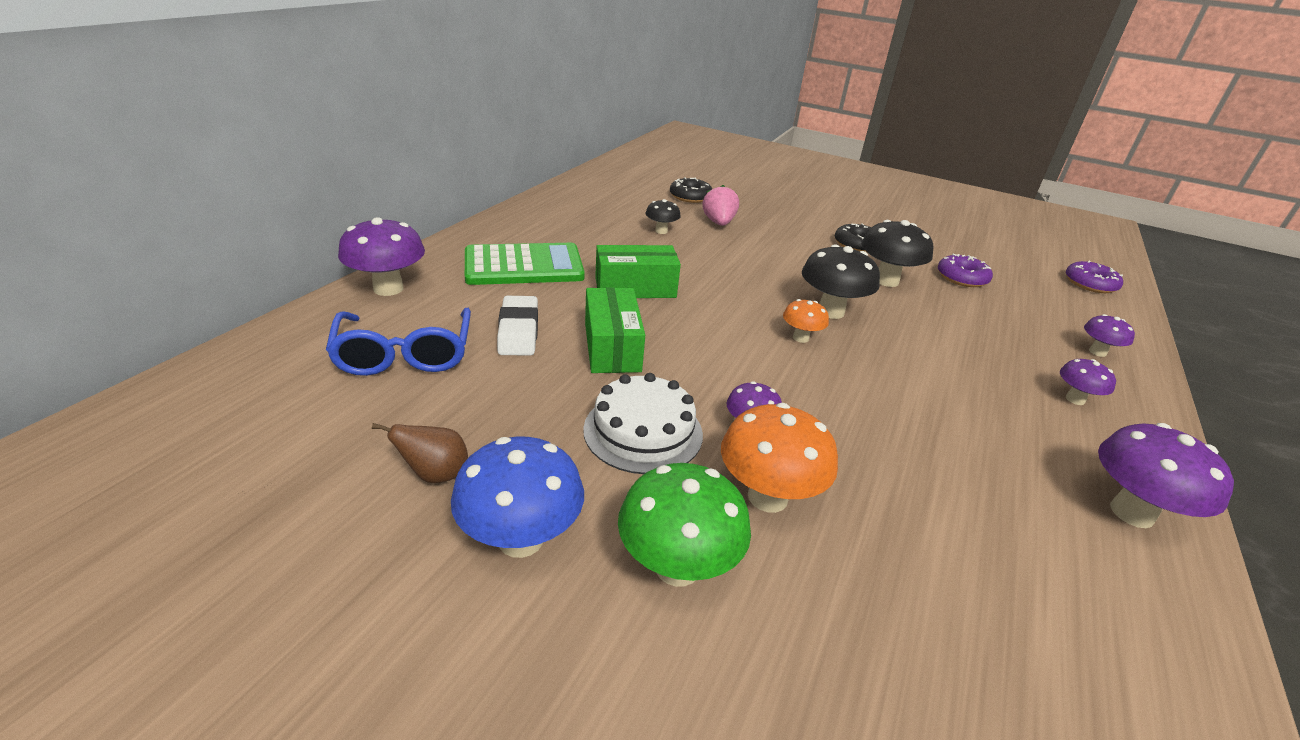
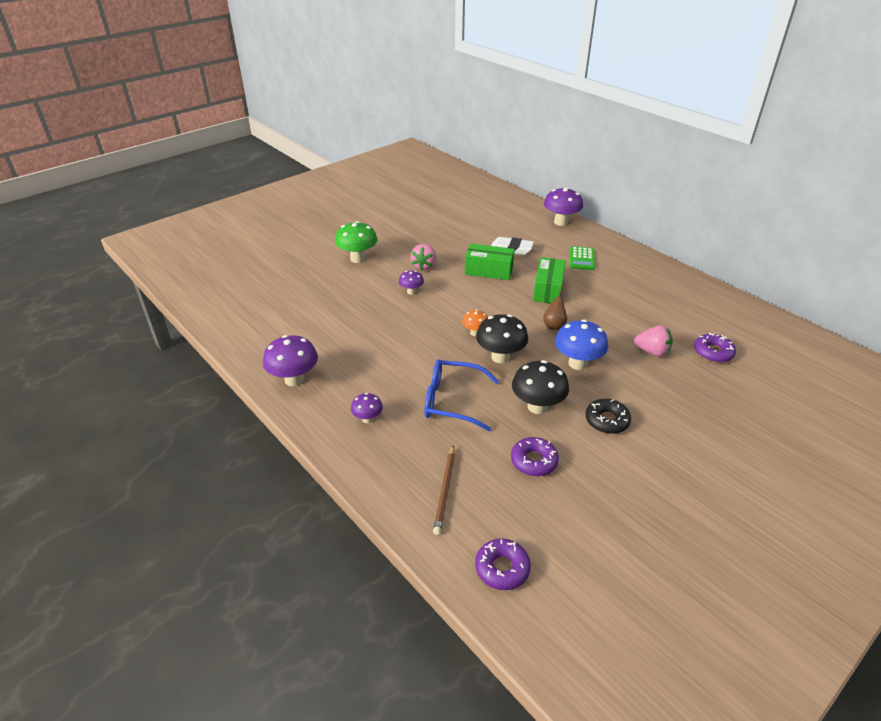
camera: 115 degrees right, 5 degrees up
(405, 354) = (501, 223): blue glasses -> blue glasses (452, 401)
(435, 474) = (425, 225): brown pear -> brown pear (554, 326)
(521, 539) = (387, 235): blue mushroom -> blue mushroom (577, 363)
(523, 266) = (582, 259): green calculator -> green calculator, size x0.58
(643, 431) = (424, 266): white cake -> pink strawberry
(661, 231) = (634, 319): black mushroom -> none
(690, 196) = (713, 352): black donut -> purple donut
(767, 497) = (372, 284): orange mushroom -> none
(1072, 321) = (445, 491): none -> brown pencil
(1097, 352) = (402, 473): purple mushroom -> none

